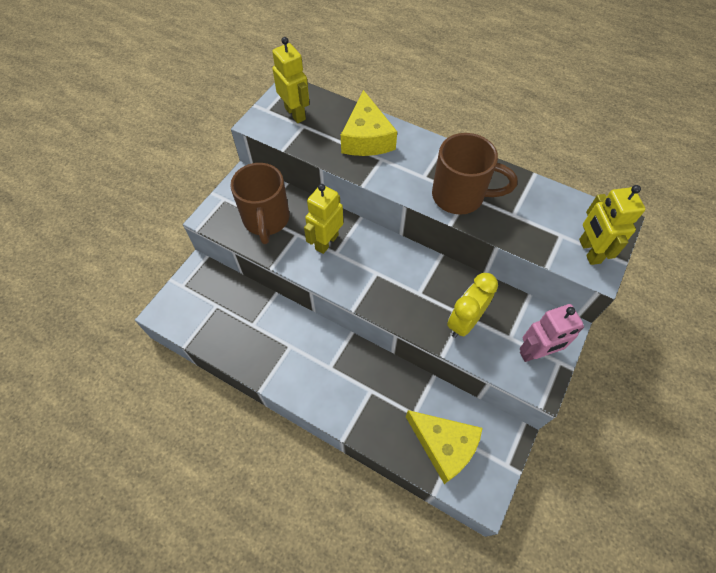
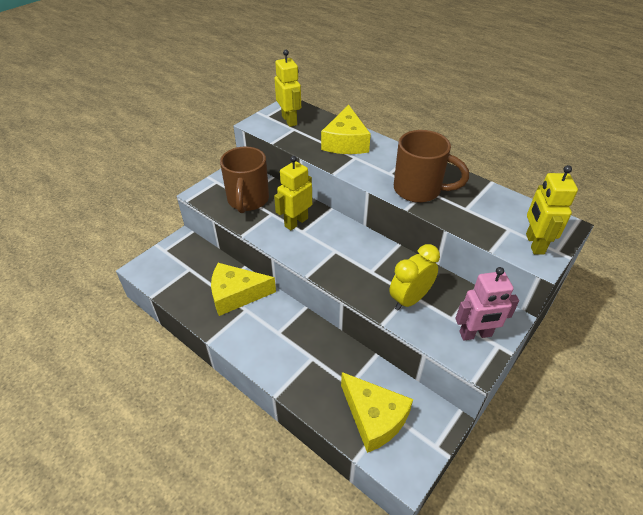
camera: 10 degrees right, 15 degrees down
(275, 329) = (236, 294): none -> yellow cheese

